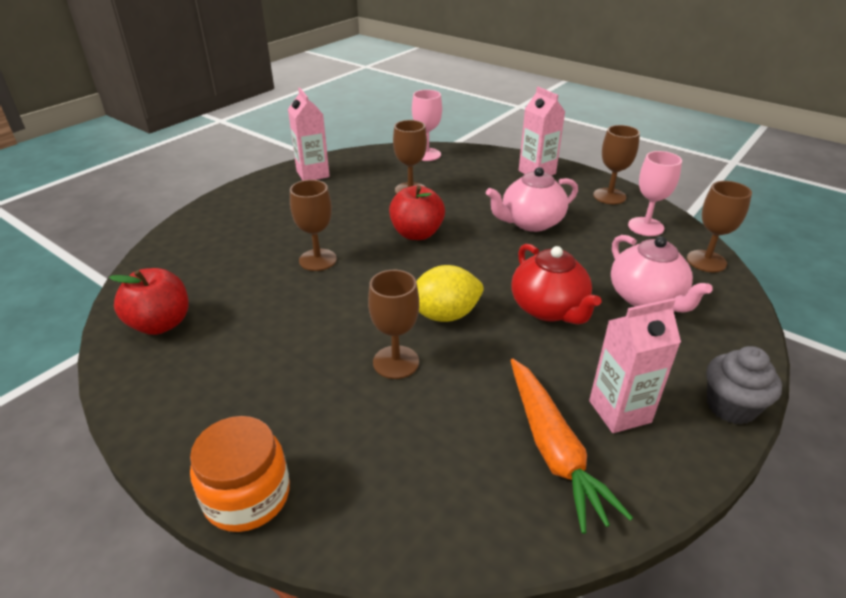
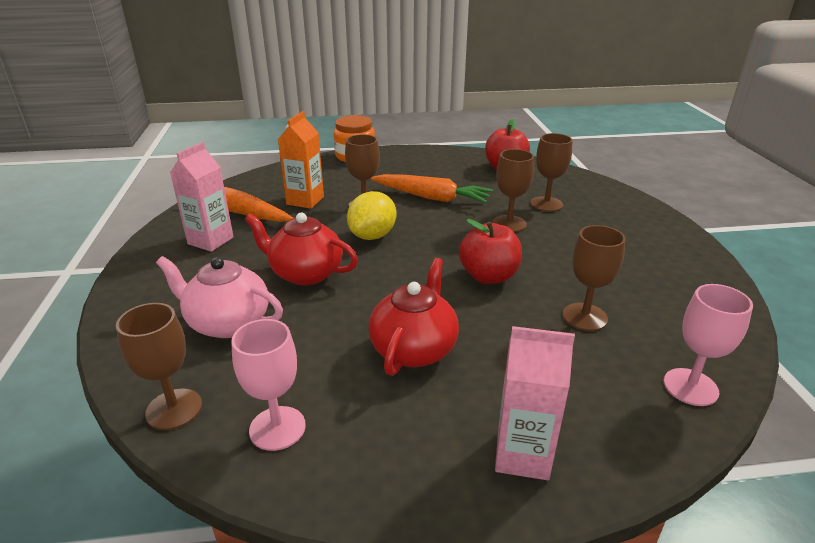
camera: 135 degrees right, 5 degrees down
(313, 174) = (693, 280): pink carton -> none
(315, 329) = (431, 197): none -> orange carrot
(449, 419) = (305, 200): none -> orange carton
(530, 222) = (414, 349): pink teapot -> red teapot
(609, 196) = (370, 467): brown goblet -> brown goblet (546, 204)
(731, 406) = (132, 274): grey cupcake -> none

